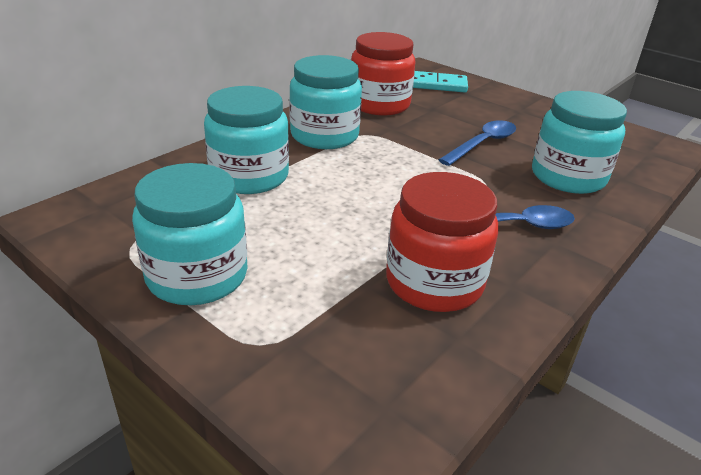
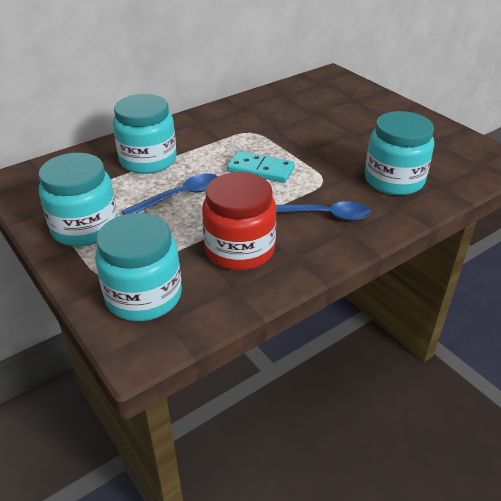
camera: 15 degrees right, 5 degrees up
(324, 136) = (218, 131): turquoise jar -> turquoise jar (144, 296)
(379, 104) = (275, 106): red jar -> none
(436, 85) = (333, 91): turquoise domino -> turquoise domino (260, 170)
(482, 144) = (340, 147): blue spoon -> blue spoon (180, 196)

